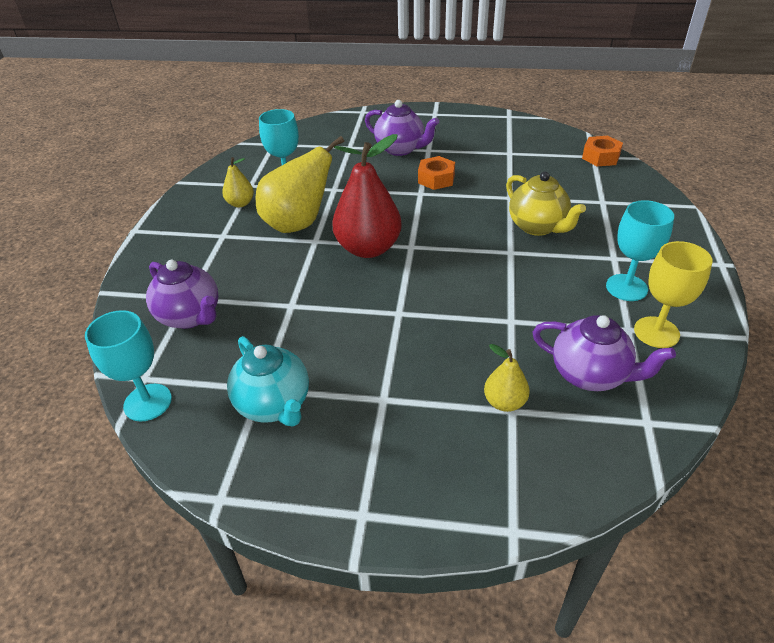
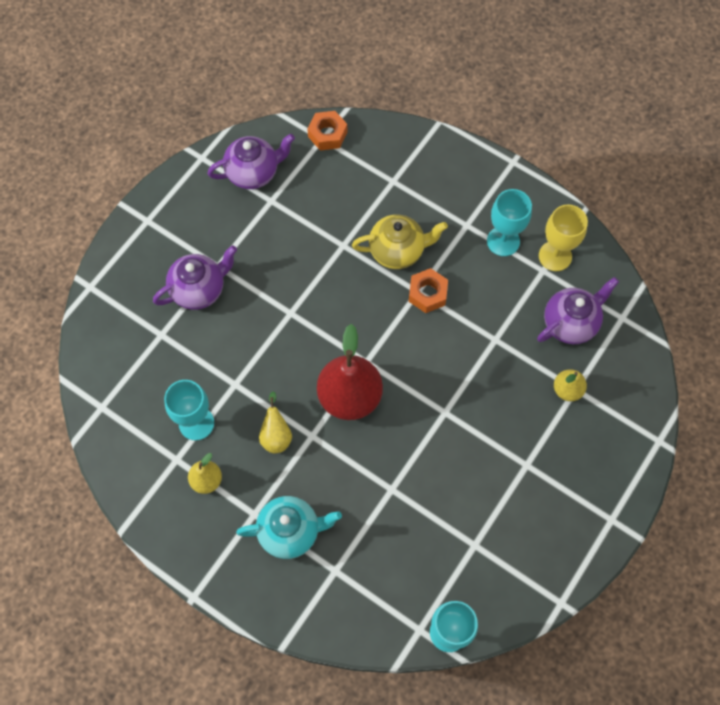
camera: 65 degrees left, 25 degrees up
(190, 316) = (362, 575): purple teapot -> purple teapot (253, 173)
(274, 405) = (496, 541): turquoise teapot -> turquoise teapot (290, 531)
(302, 222) = (276, 435): yellow pear -> yellow pear, size x0.50
(436, 179) = (275, 287): orange nut -> orange nut (427, 294)

